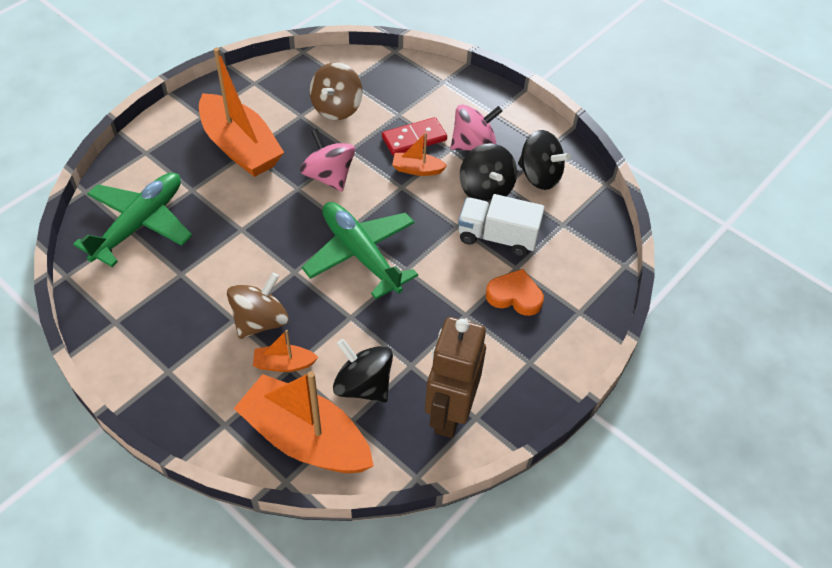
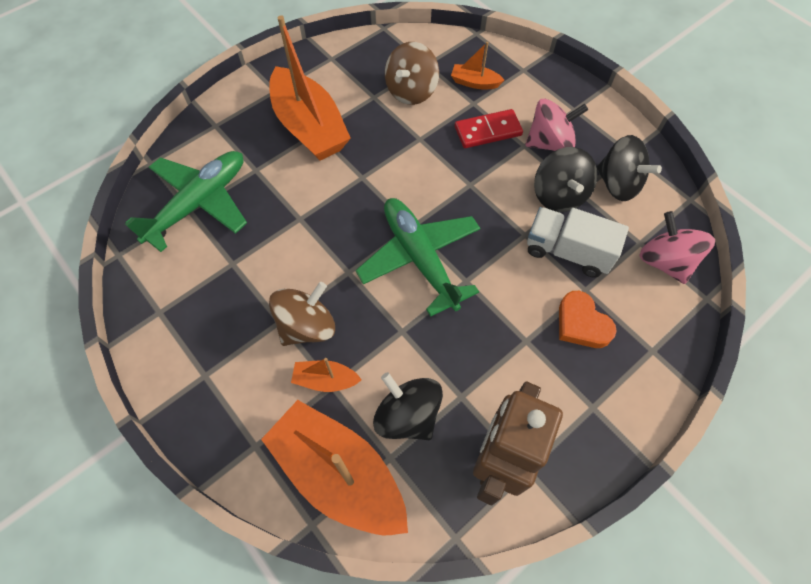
camera: 10 degrees right, 10 degrees up
(329, 176) = (395, 166): pink spinning top -> pink spinning top (665, 261)
(417, 169) = (488, 166): orange boat -> orange boat (474, 83)
(514, 296) = (581, 323): orange heart -> orange heart turned 150 degrees counterclockwise

